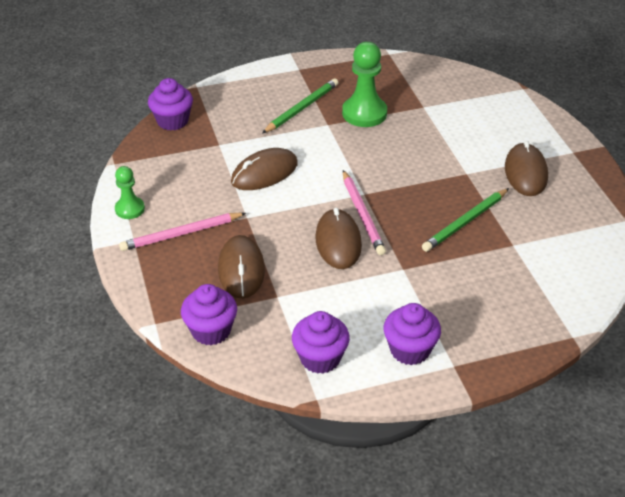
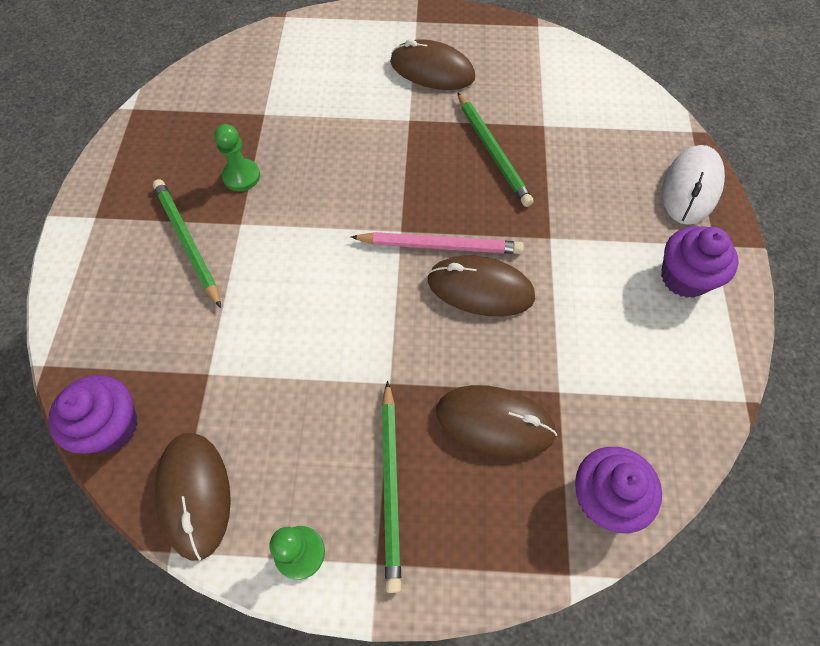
camera: 70 degrees left, 20 degrees up
(181, 234) = (391, 485): pink pencil -> green pencil
(264, 173) = (305, 332): brown mouse -> brown mouse (194, 494)
(320, 358) = (680, 375): purple cupcake -> none
(364, 113) = (241, 176): green pawn -> green pawn, size x0.59
(506, 343) = (691, 187): none -> white mouse

